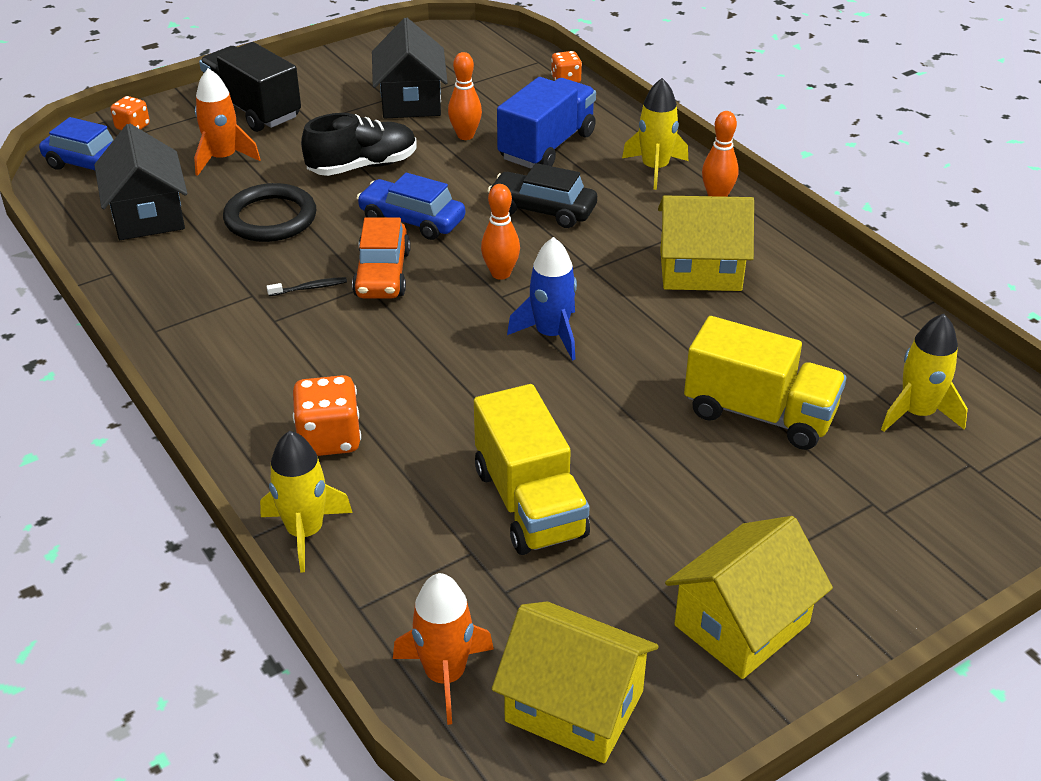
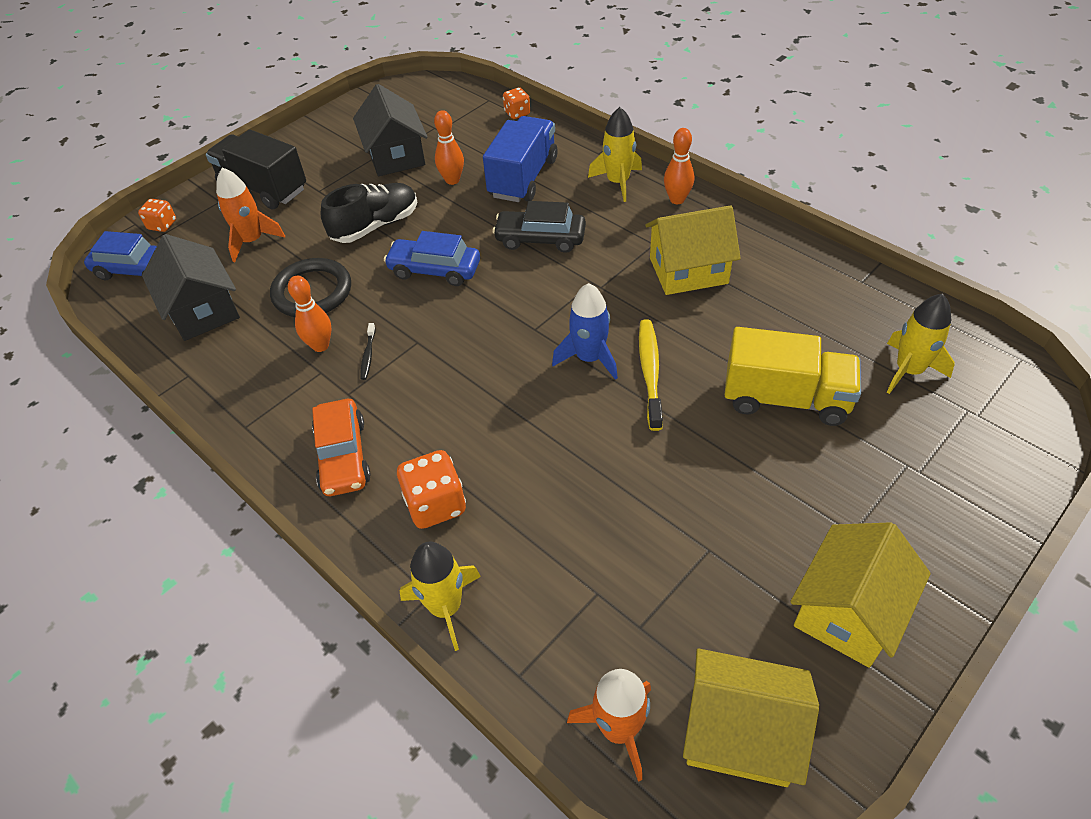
camera: 10 degrees left, 10 degrees up
(309, 288) = (368, 355): black toothbrush -> black toothbrush turned 120 degrees clockwise
(382, 274) = (427, 328): orange car -> orange car (343, 456)
(500, 274) = (527, 307): orange bowling pin -> orange bowling pin (320, 346)
(529, 503) = (629, 530): yellow truck -> none
(614, 361) = (650, 373): none -> yellow toothbrush

